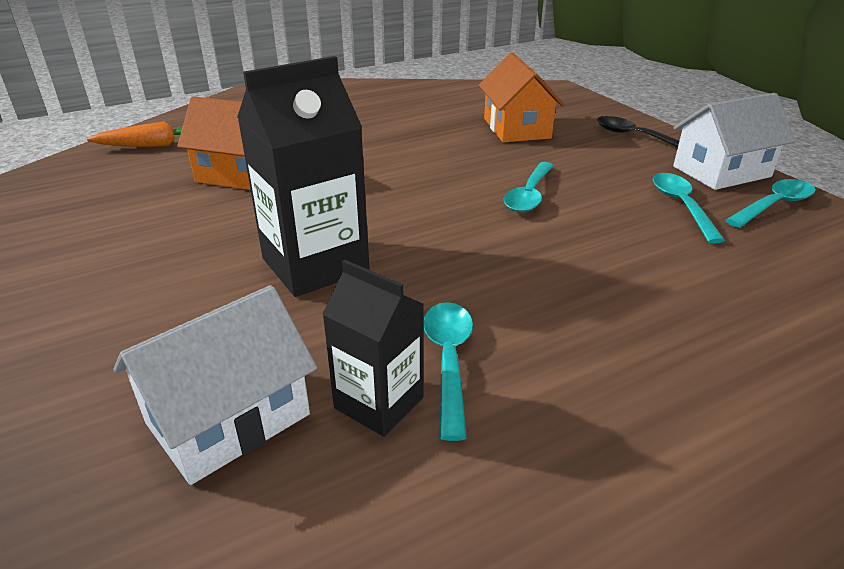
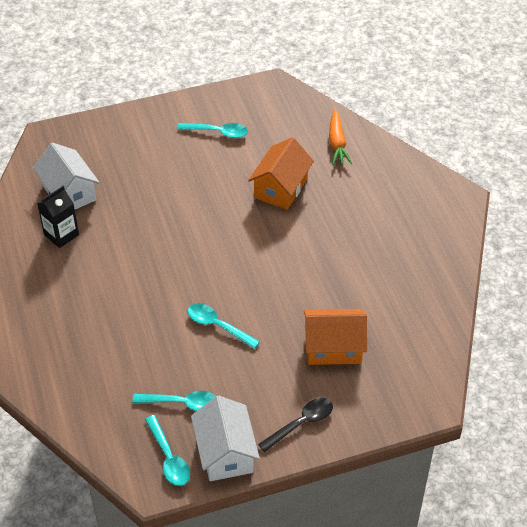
camera: 100 degrees right, 15 degrees up
(315, 265) = (165, 219): black carton -> none
(448, 360) = (77, 259): turquoise spoon -> turquoise spoon (218, 132)

